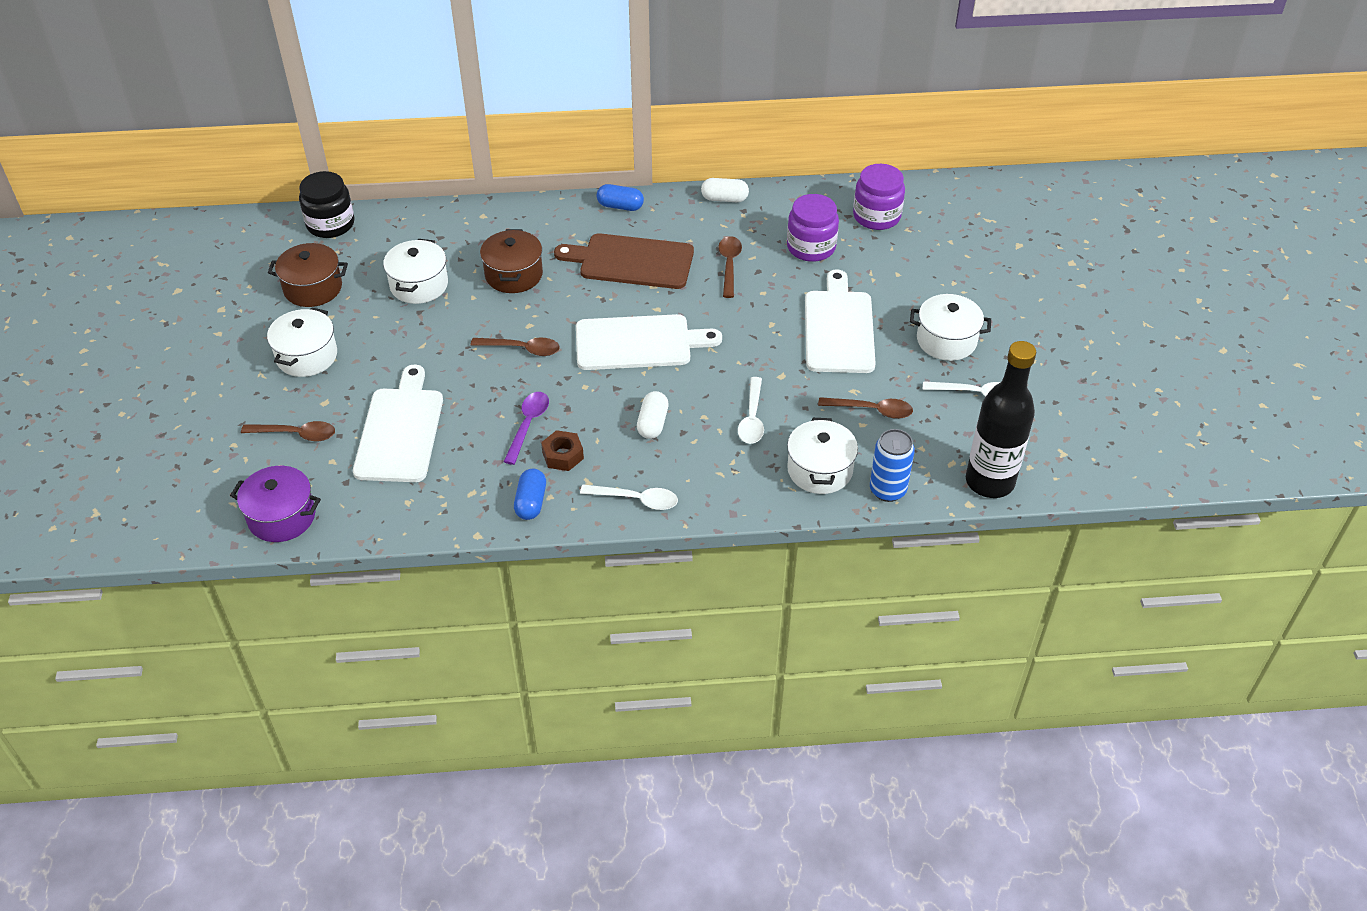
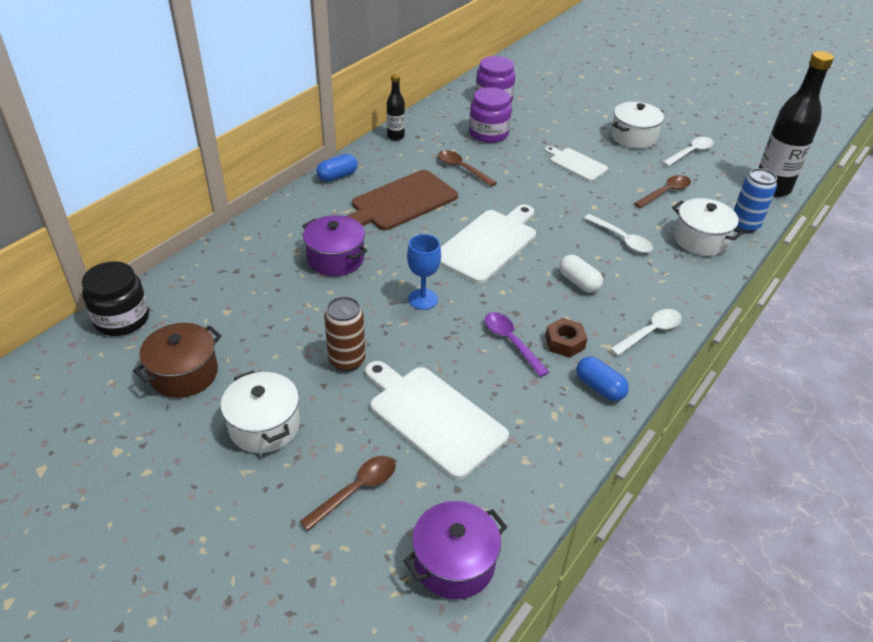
camera: 50 degrees left, 5 degrees down
(409, 353) = (347, 360): none -> brown can
(419, 285) = (274, 311): white pot -> none
(514, 275) = (335, 259): brown pot -> purple pot
(522, 349) = (423, 299): brown spoon -> blue goblet
(724, 199) = (395, 136): white capsule -> black bottle
(839, 328) = (576, 164): white cutting board -> white cutting board, size x0.58

